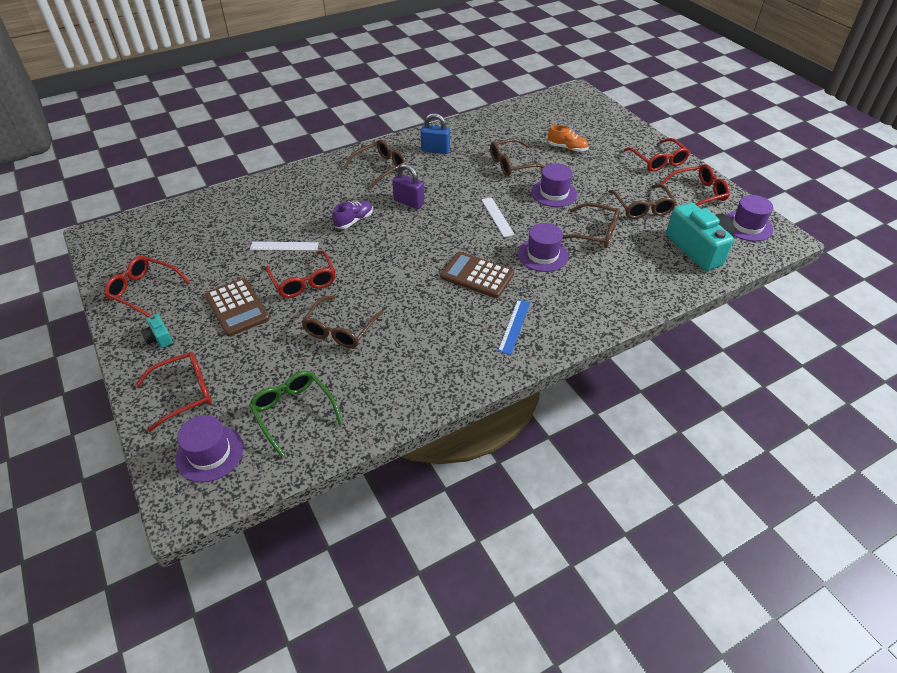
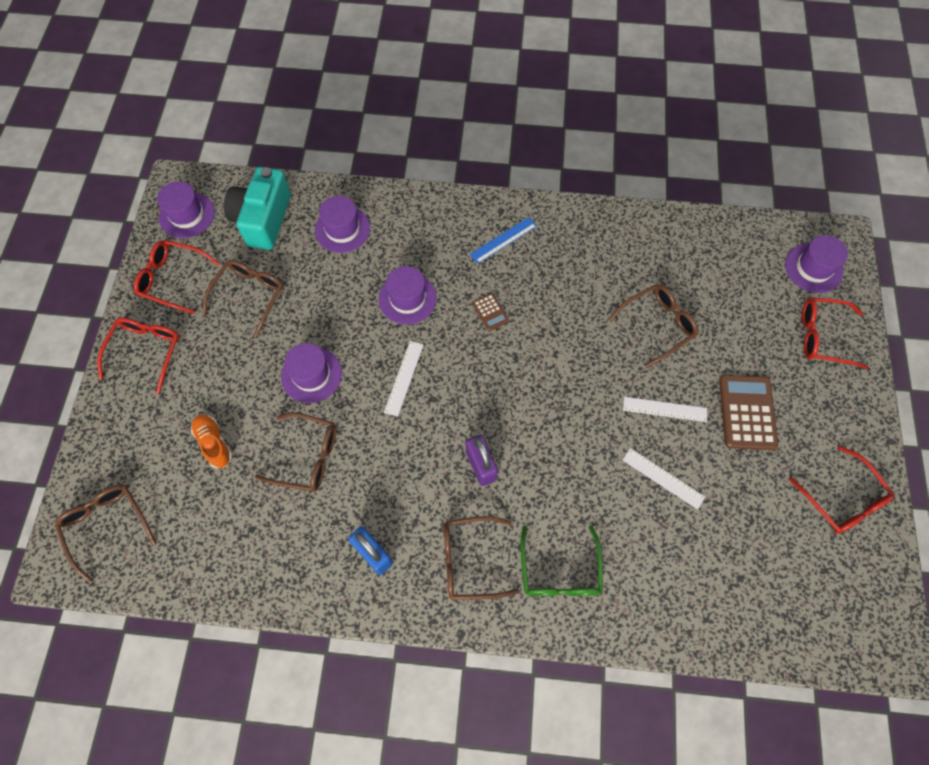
camera: 145 degrees left, 20 degrees up
(159, 338) = (836, 417): turquoise camera -> none
(294, 412) = (734, 266): green glasses -> green glasses (559, 571)
(303, 281) = (664, 409): red glasses -> white ruler
(354, 221) = (563, 473): purple shoe -> none
(477, 275) = (490, 312): brown calculator -> brown calculator, size x0.51
(594, 233) = (331, 295): brown glasses -> brown glasses (107, 526)
(639, 271) = (342, 229): none -> purple hat

